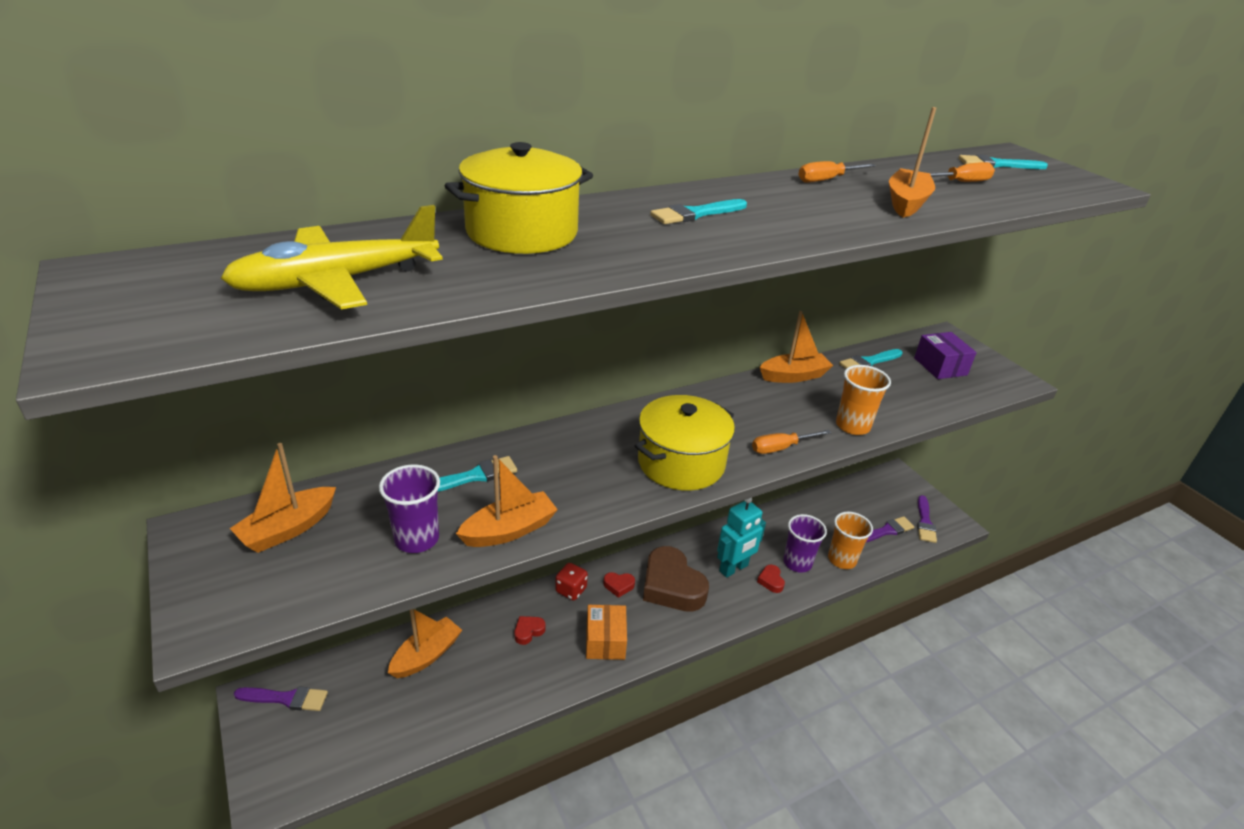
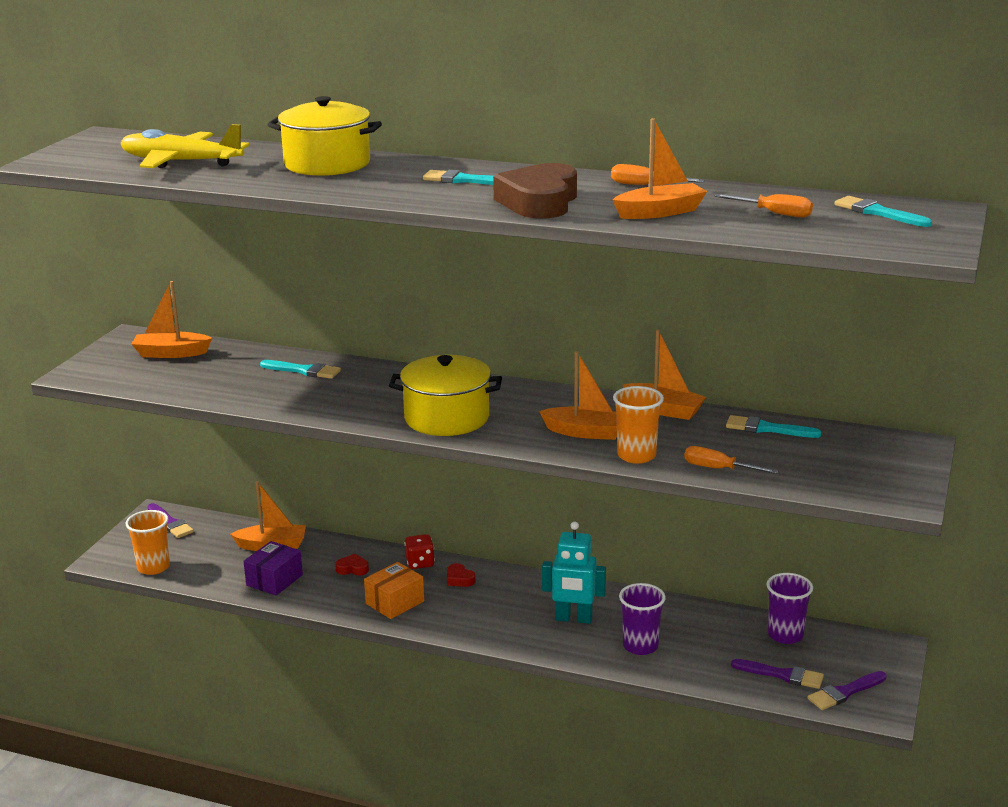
camera: 50 degrees right, 10 degrees down
(417, 539) = (221, 384): purple cup -> purple cup (785, 635)
(509, 530) = (274, 402): orange boat -> orange boat (586, 432)
(671, 586) = (500, 601): brown heart -> brown heart (539, 202)
(771, 581) = (591, 643): red heart -> none
(781, 448) = (541, 442): orange screwdriver -> orange screwdriver (718, 469)
(842, 559) = (690, 667): orange cup -> orange cup (153, 567)
(940, 366) = (840, 459): purple box -> purple box (274, 580)

